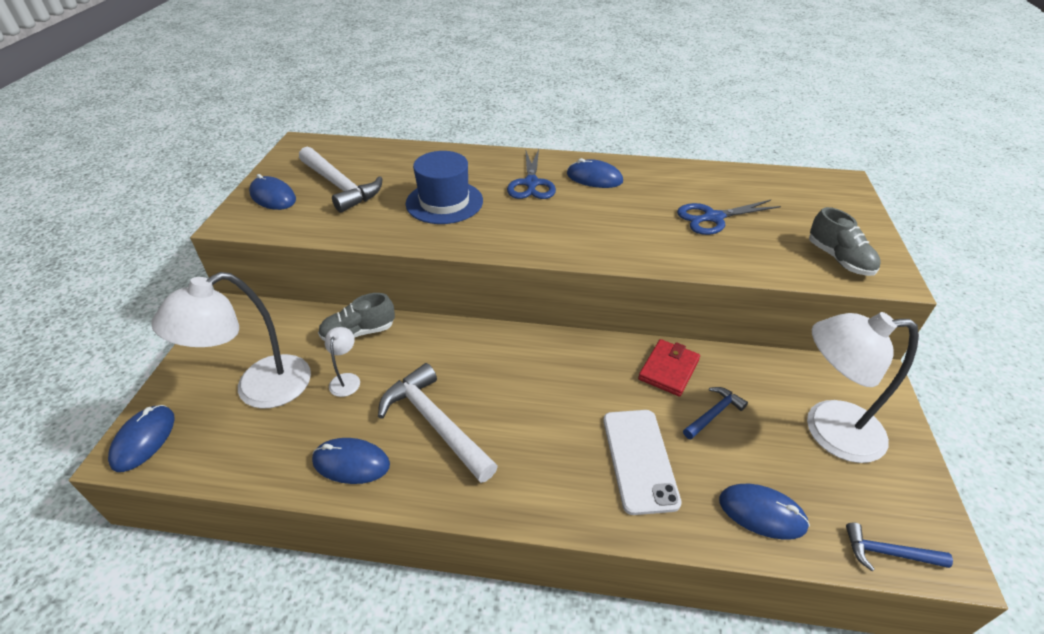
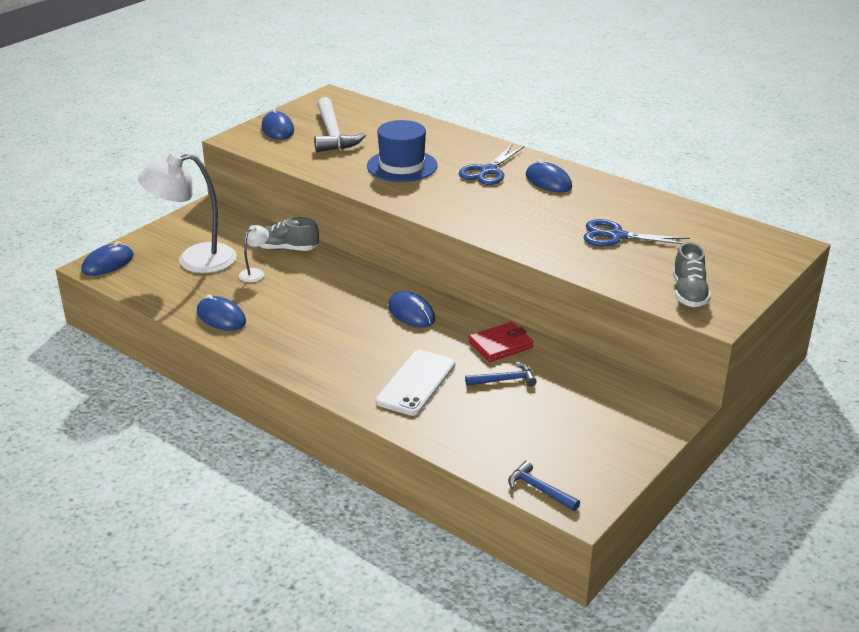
camera: 30 degrees right, 10 degrees down
(435, 423) = (293, 316): white hammer -> none
(762, 513) = (472, 439): blue mouse -> blue mouse (411, 313)
(828, 430) = (586, 420): white lamp -> none

